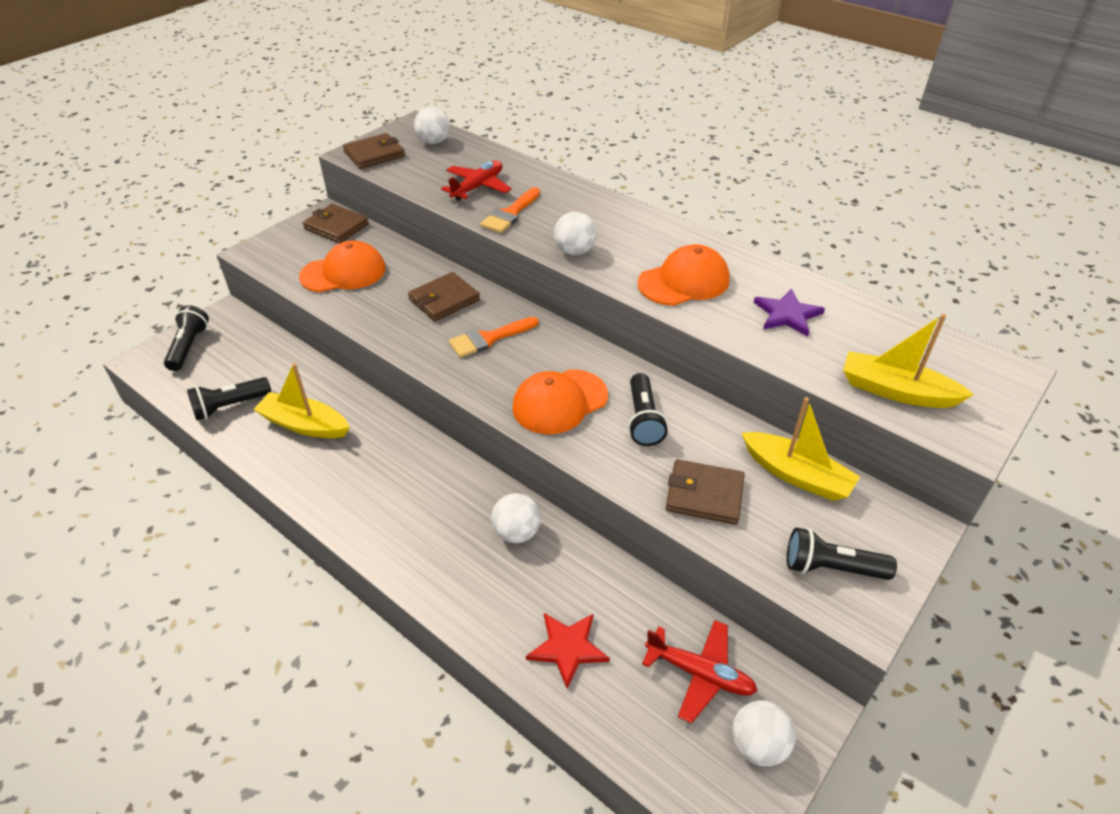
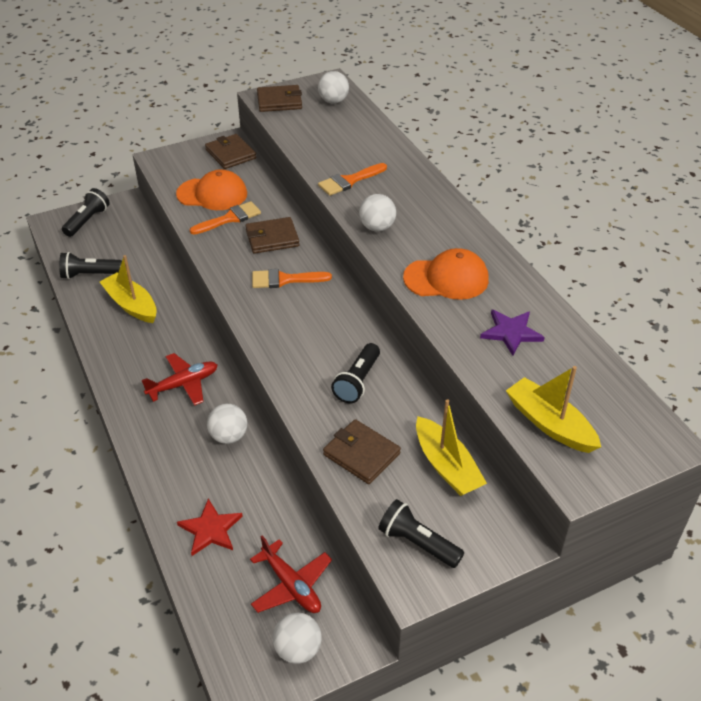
camera: 25 degrees right, 0 degrees up
(382, 292) = (230, 218): none -> orange brush
(478, 187) = (340, 151): red plane -> red plane (183, 384)
(559, 402) = (303, 346): orange cap -> none

